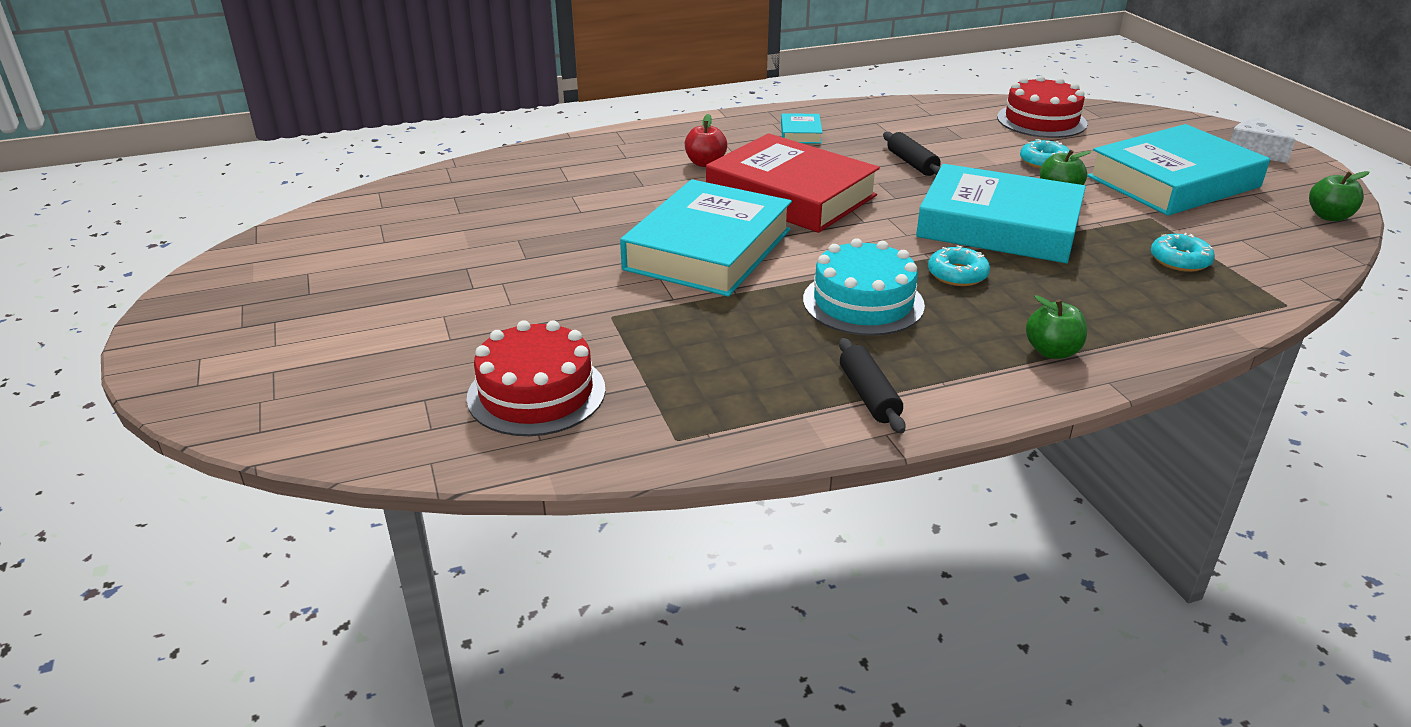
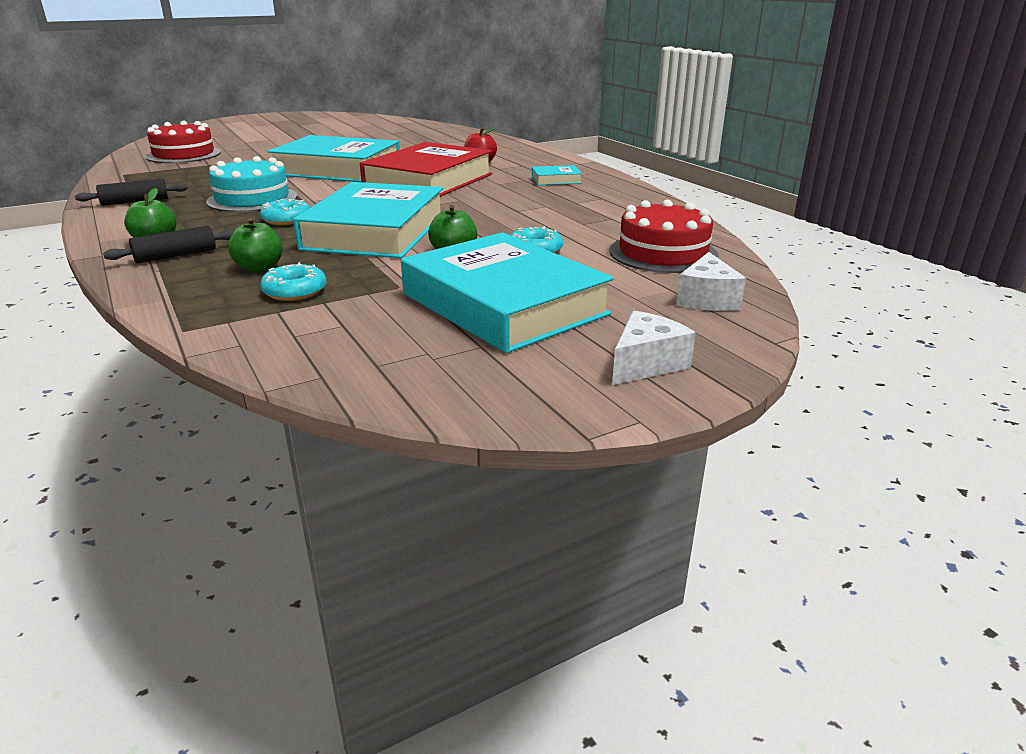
camera: 80 degrees right, 5 degrees down
(912, 163) = (506, 208): black rolling pin -> black rolling pin (176, 255)
(1137, 122) = (707, 299): none -> white cheese
(1329, 216) = (412, 388): green apple -> green apple (260, 268)

